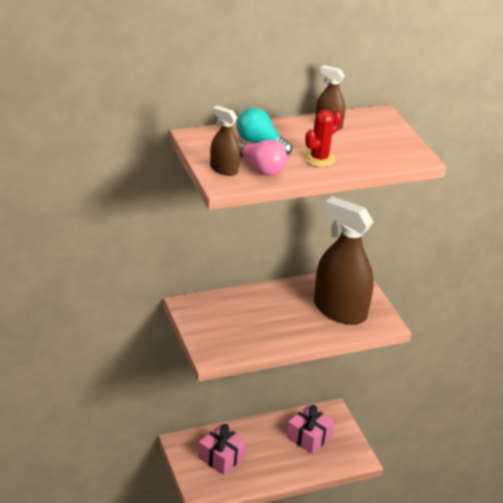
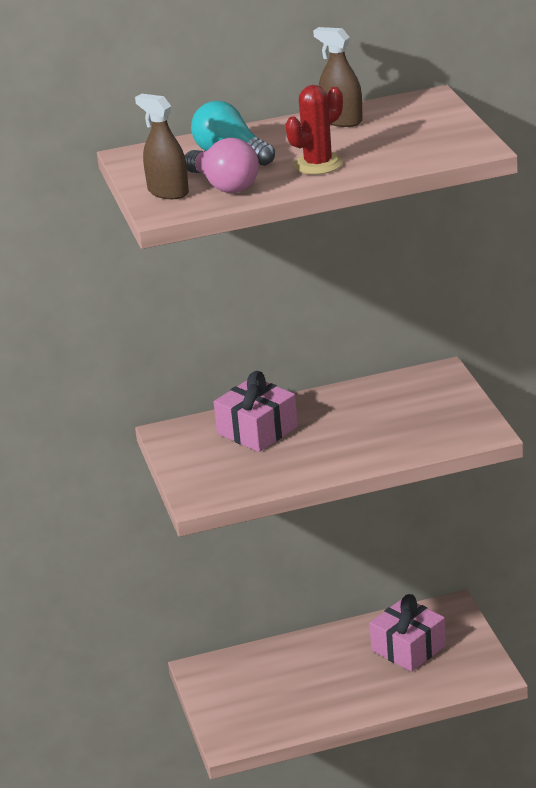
camera: 10 degrees right, 5 degrees down
(221, 457) = (265, 686): pink gift -> pink gift (257, 430)
(339, 310) = (410, 420): brown spray bottle -> none

